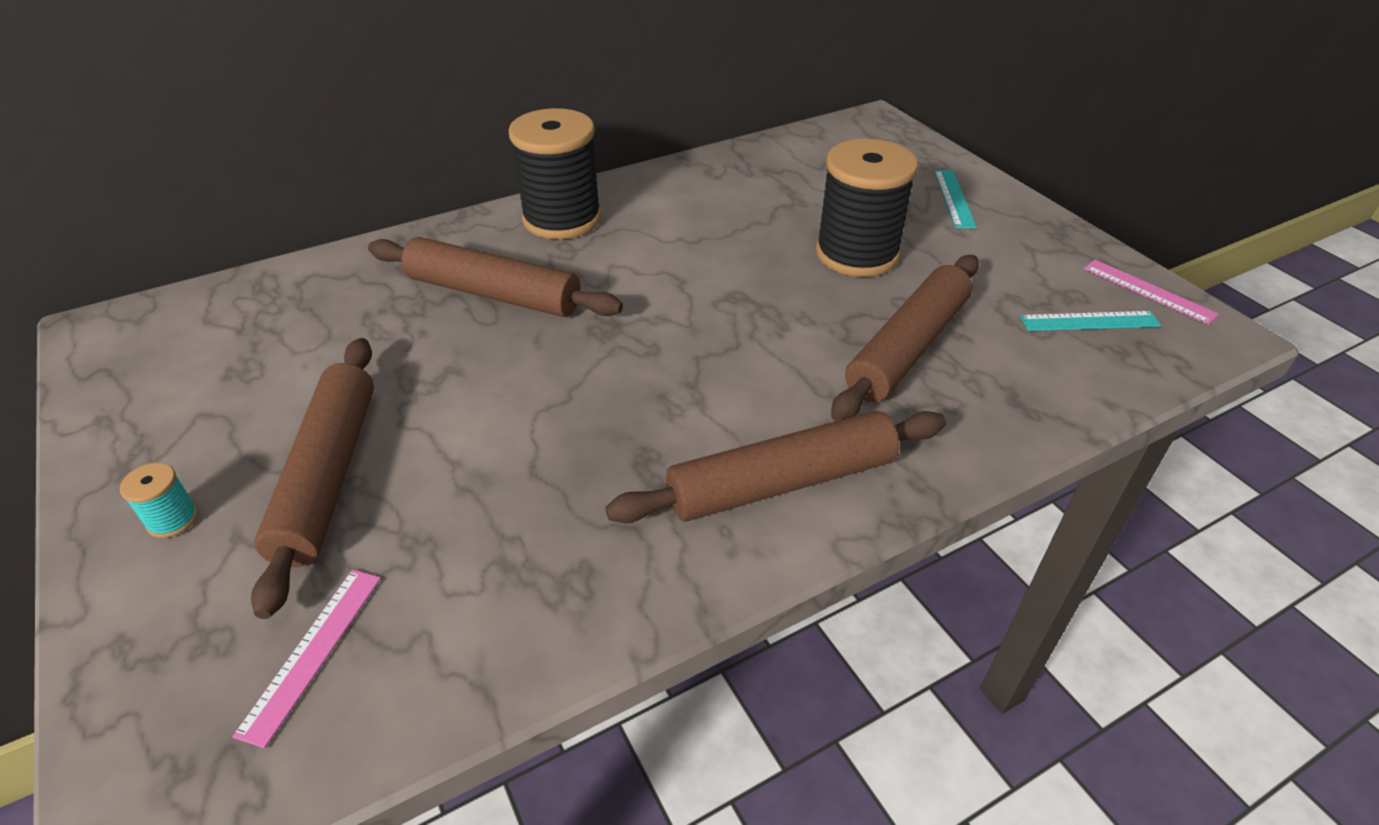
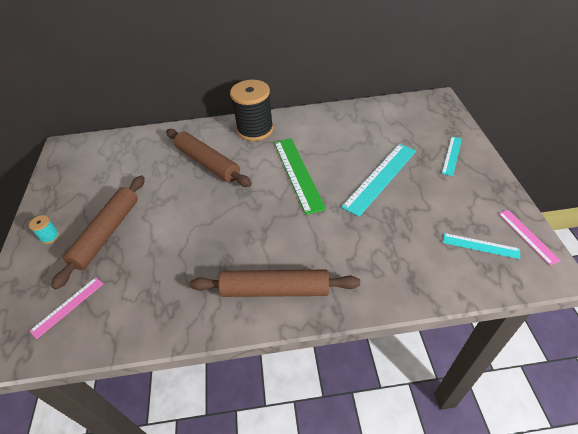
camera: 25 degrees right, 5 degrees up
(698, 276) = (298, 173): none -> green ruler
(857, 254) = (380, 178): black spool -> turquoise ruler
(907, 347) = (374, 236): brown rolling pin -> none

